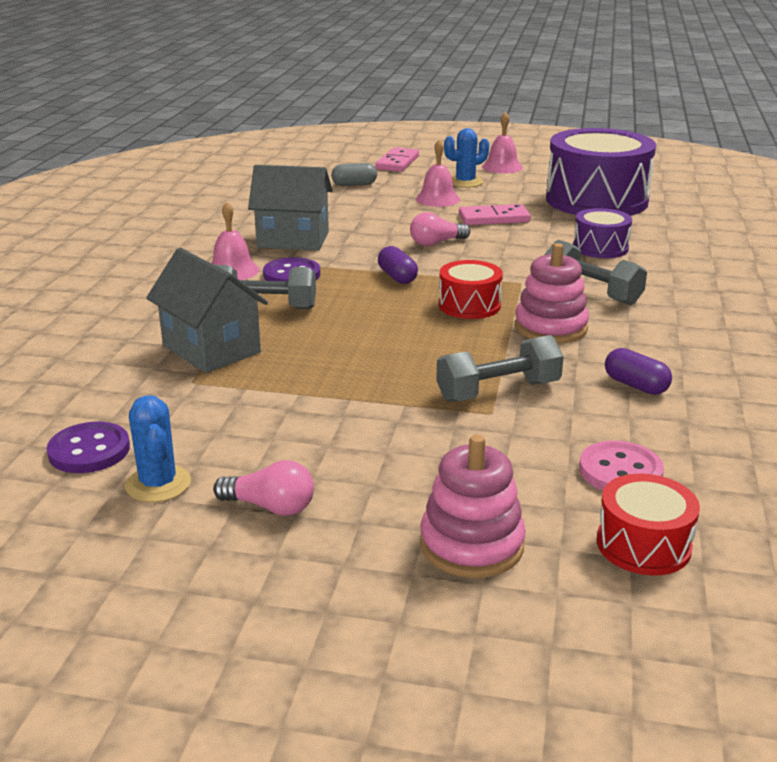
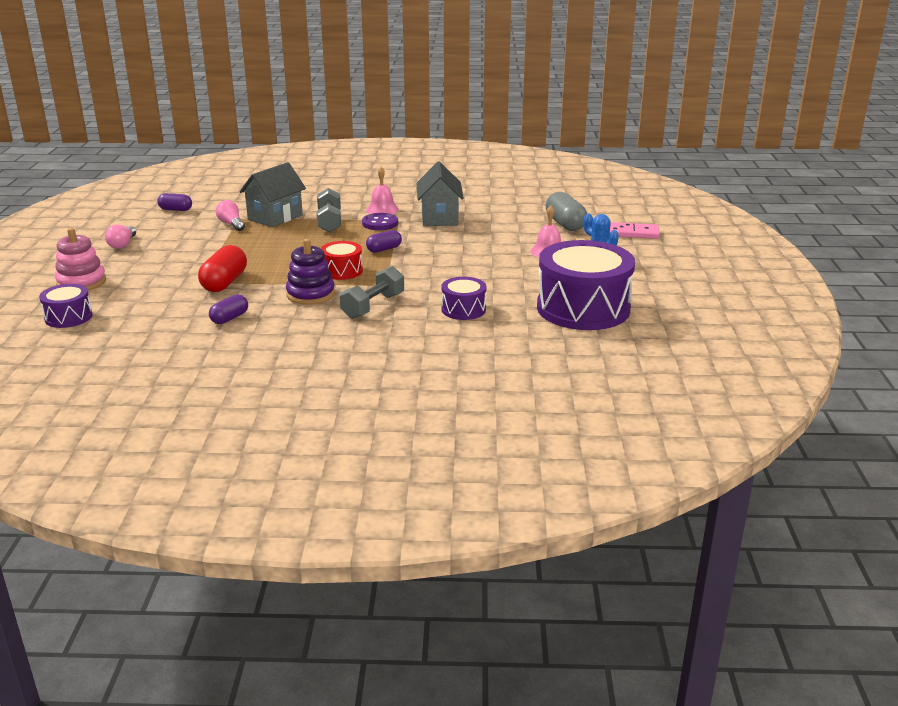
camera: 80 degrees right, 0 degrees up
(89, 450) = (175, 209): purple button -> purple capsule
(158, 484) = (146, 224): blue cactus -> none
(354, 184) = (565, 224): grey capsule -> grey capsule, size x1.65
(436, 243) = (450, 256): pink light bulb -> pink light bulb (231, 224)
(494, 218) = (512, 272): pink domino -> none
(498, 391) = (224, 283): grey dumbbell -> red capsule
(502, 167) = (653, 270): pink bell -> none
(550, 328) = (310, 294): pink stacking toy -> purple stacking toy
(620, 471) = (134, 313): pink button -> none
(643, 545) = (68, 317): red drum -> purple drum

